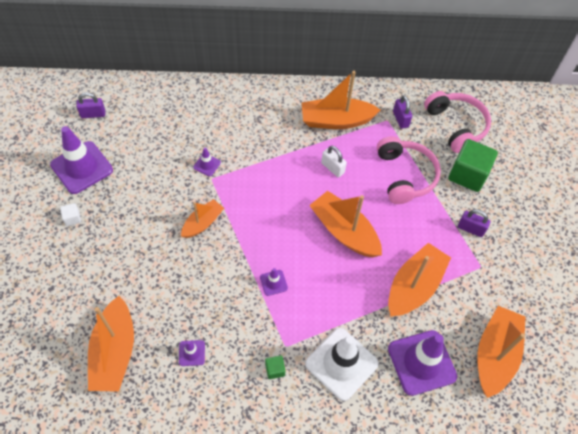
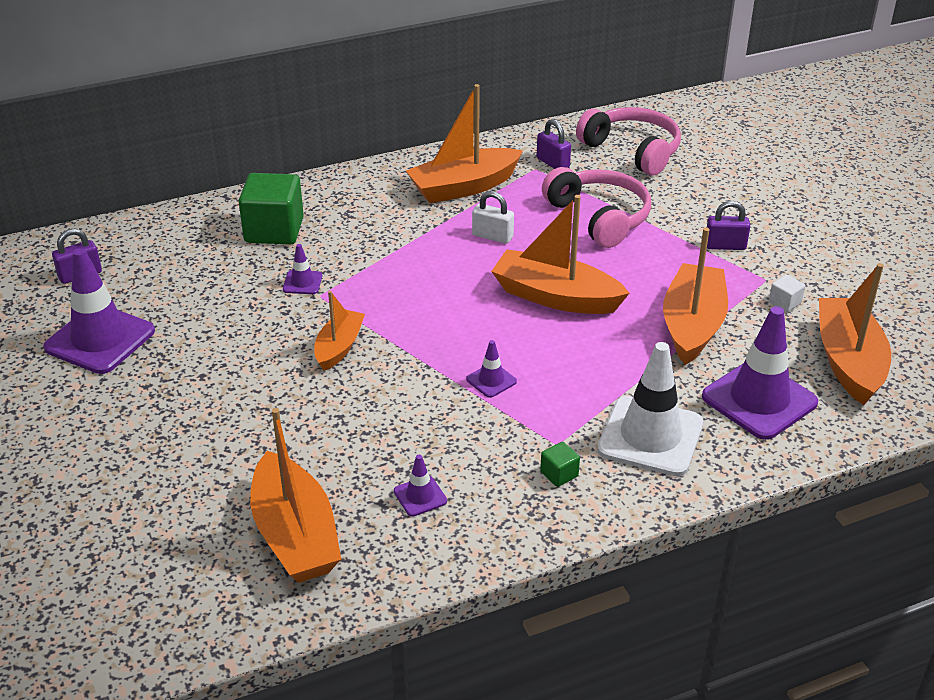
camera: 20 degrees left, 20 degrees down
(72, 218) = (122, 401): white cube -> white cube (784, 303)
(467, 175) = (682, 194): green cube -> green cube (274, 230)

